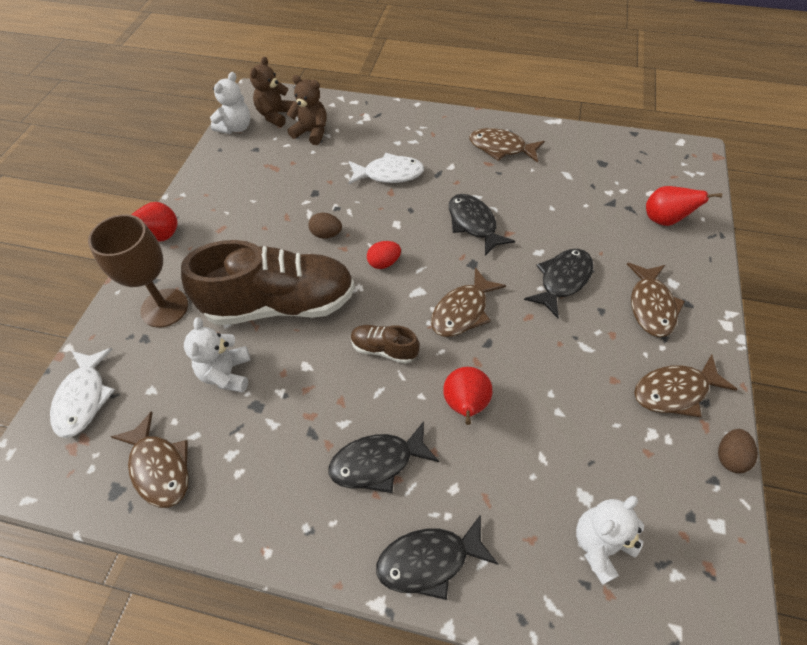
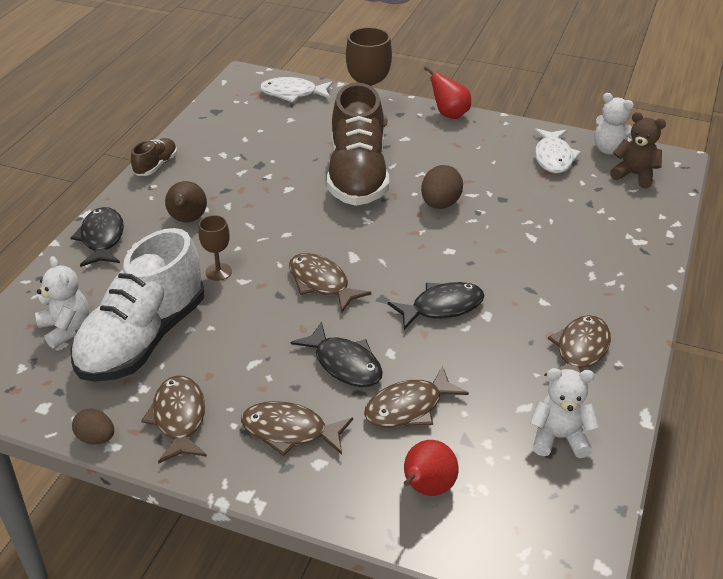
camera: 95 degrees right, 15 degrees down
(159, 467) = (225, 126): brown fish -> brown fish (408, 407)
(227, 374) = (293, 151): white teddy bear -> white teddy bear (559, 438)
(311, 132) = (604, 199): brown teddy bear -> none
(326, 234) = (440, 204): brown egg -> brown egg, size x1.55
(377, 462) = (187, 220): black fish -> brown pear
(384, 263) = (395, 238): red egg -> none
(384, 349) = (292, 231): brown shoe -> brown shoe (156, 165)
(389, 174) = (530, 251): white fish -> white fish (553, 157)
(465, 405) = (218, 272): red pear -> brown goblet
(588, 454) = (143, 338): none -> white shoe

